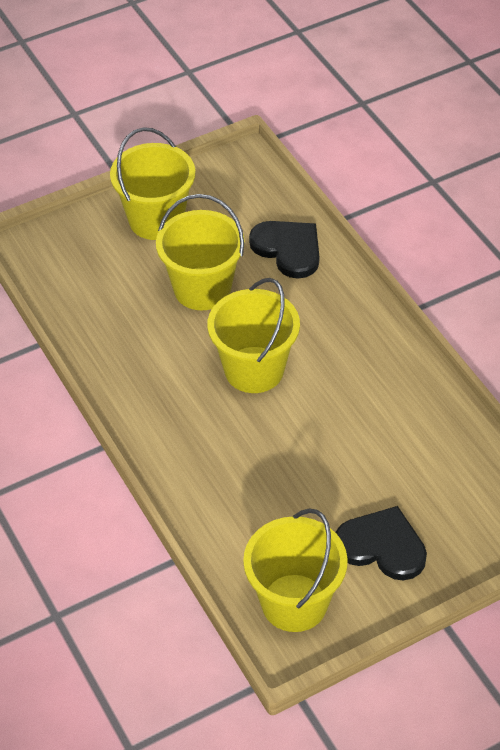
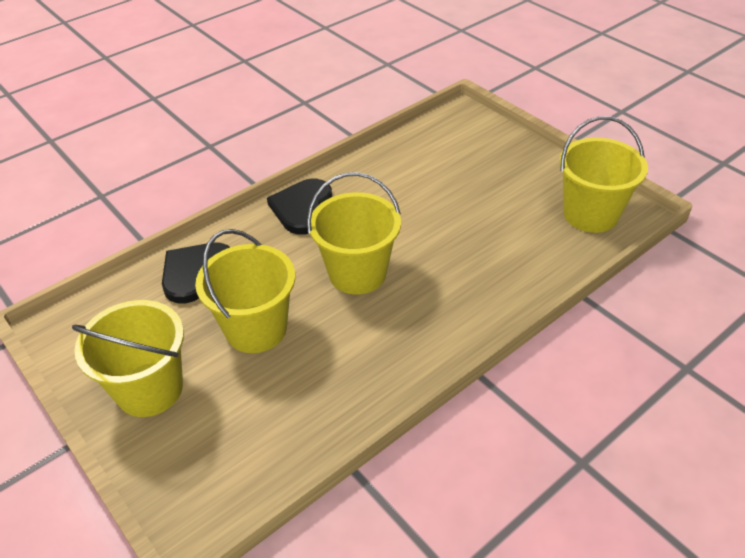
camera: 100 degrees left, 5 degrees down
(382, 546) = (516, 177): black heart -> black heart (302, 208)

